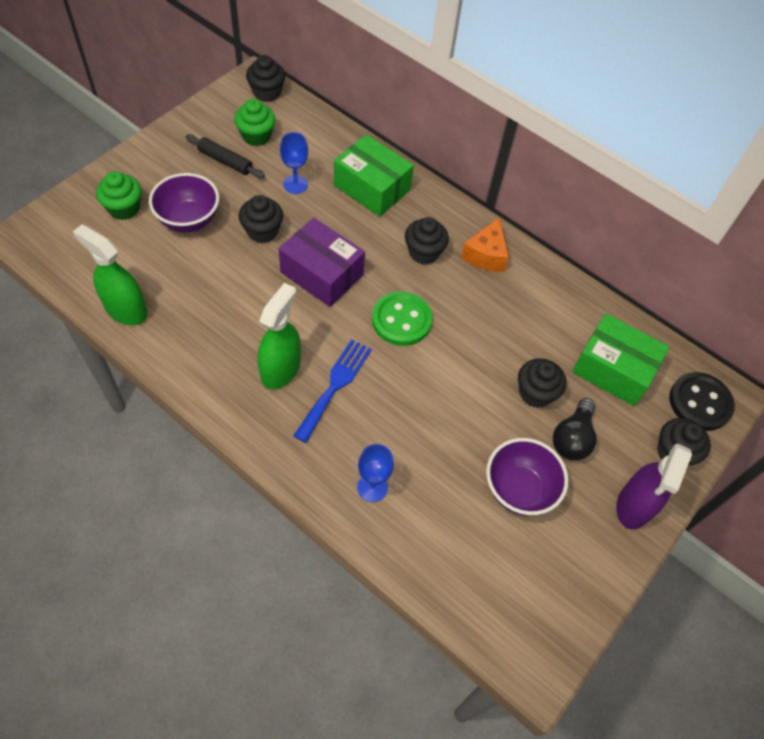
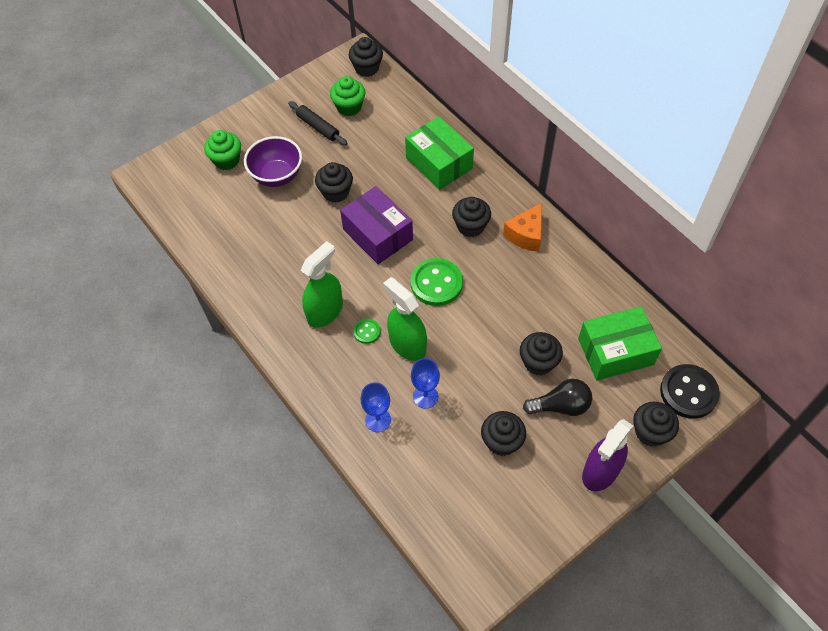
camera: 20 degrees right, 0 degrees up
(125, 309) = (211, 246): green spray bottle -> green spray bottle (407, 344)
(295, 184) = (373, 153): blue goblet -> blue goblet (425, 396)
(335, 385) = (367, 331): blue fork -> green button
(519, 489) = (501, 441): purple bowl -> black cupcake
(572, 438) = (560, 406): black light bulb -> black light bulb turned 135 degrees counterclockwise
(613, 369) = (615, 351): green box -> green box turned 60 degrees counterclockwise

